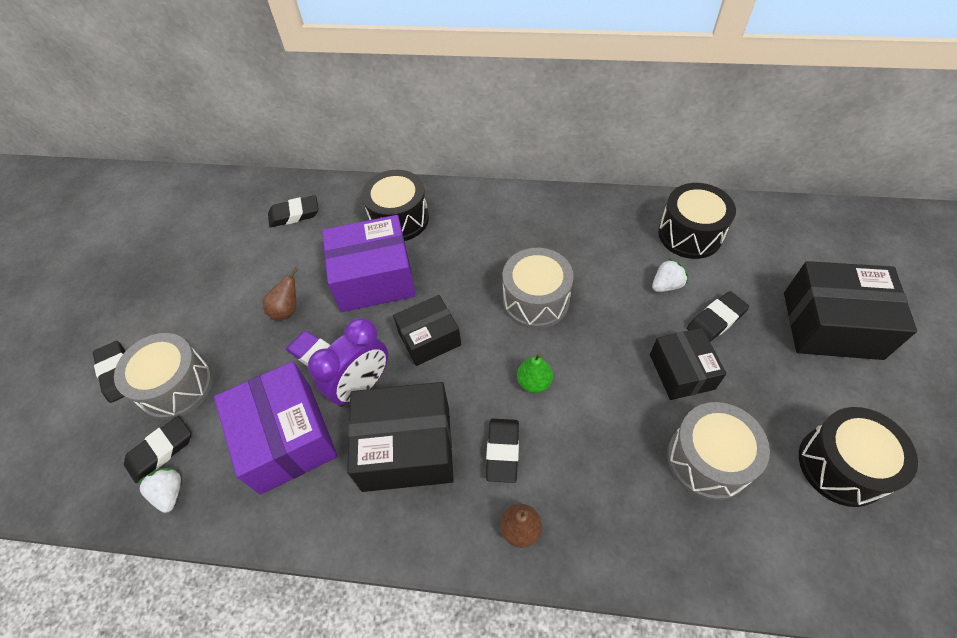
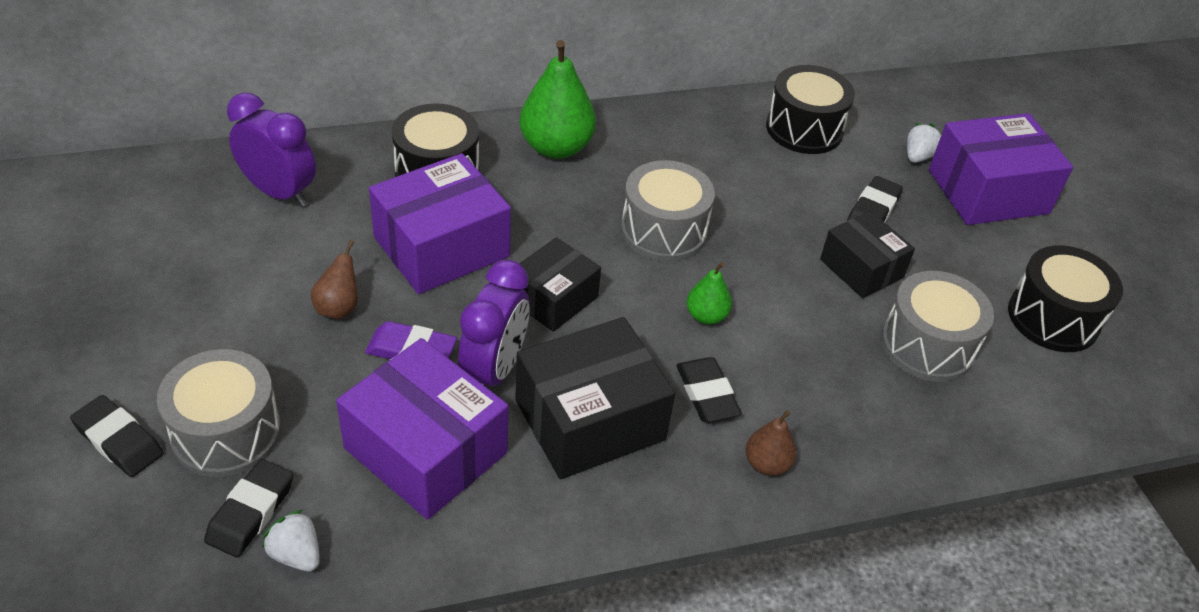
camera: 30 degrees left, 10 degrees down
(294, 214) = (279, 192): black eraser -> purple clock
(489, 215) = (556, 147): none -> green pear
(666, 285) = (804, 186): white strawberry -> white strawberry (918, 156)
(831, 325) = (988, 191): black box -> purple box

